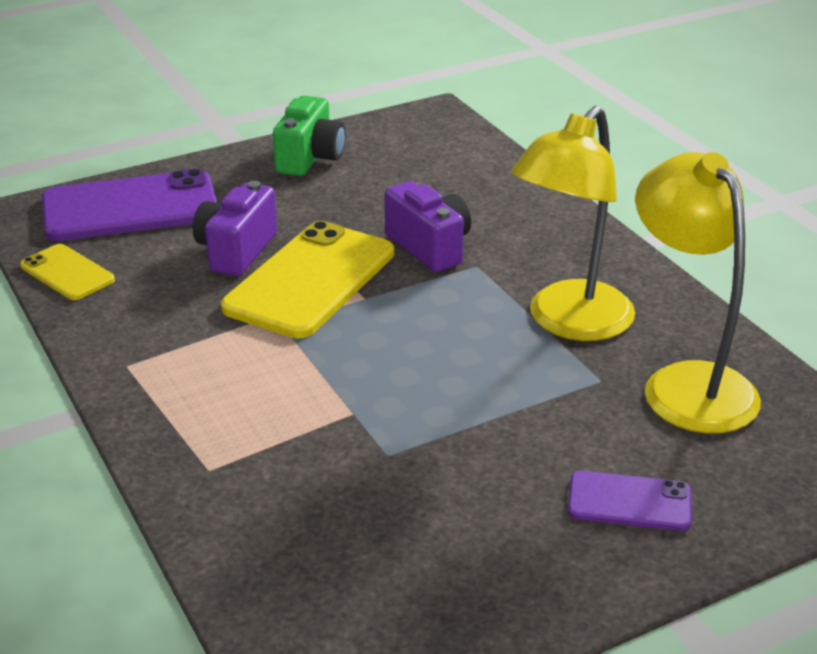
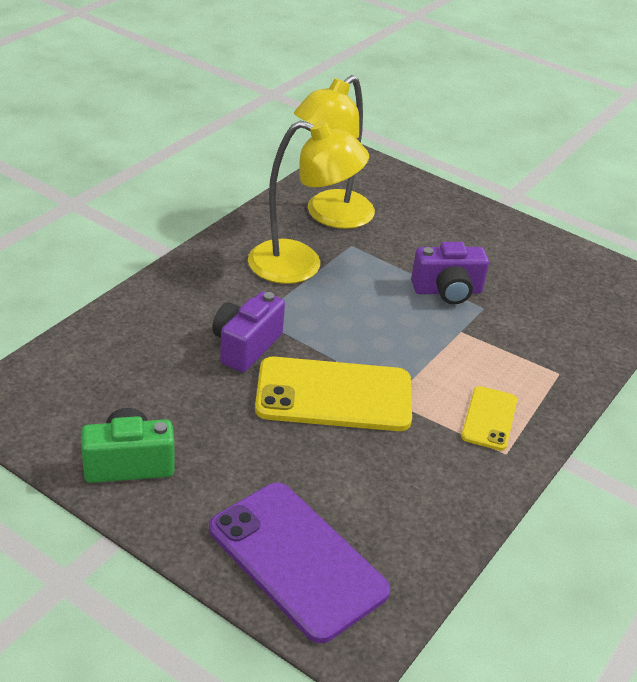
camera: 120 degrees left, 5 degrees up
(67, 273) = (428, 550): yellow phone -> yellow phone (489, 418)
(236, 251) = (322, 453): purple camera -> purple camera (447, 291)
(629, 502) = (445, 223): purple phone -> none

